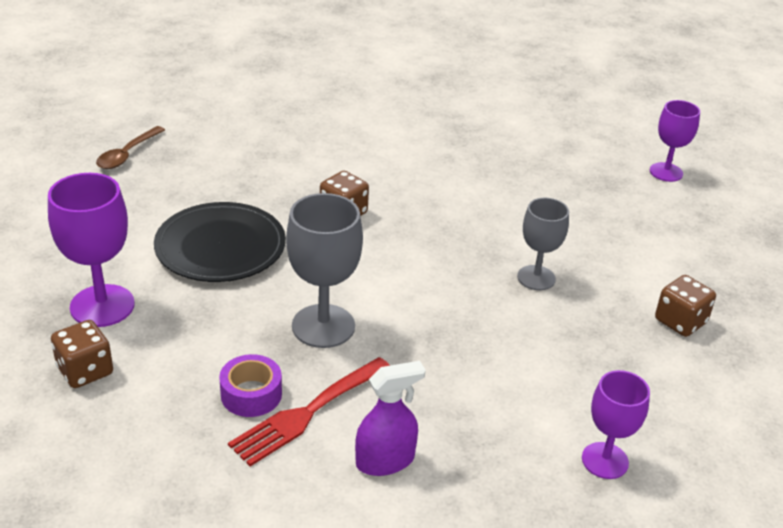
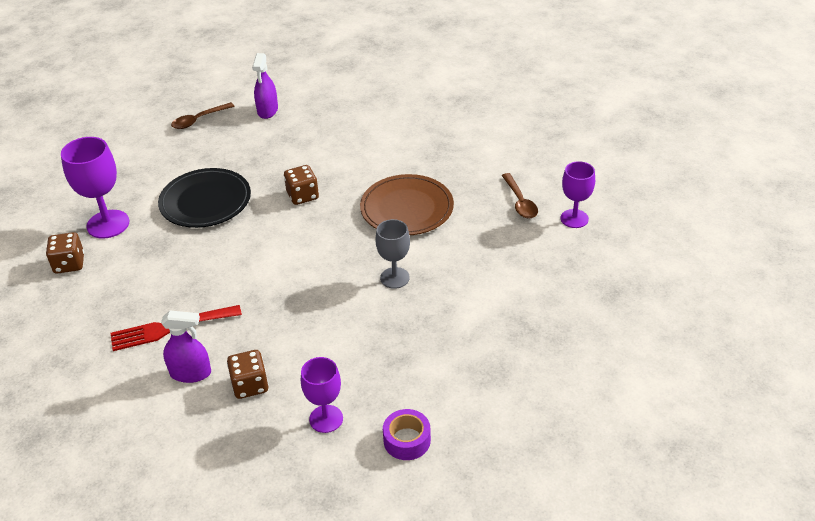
camera: 30 degrees right, 5 degrees up
(213, 128) = (267, 110): none -> purple spray bottle
(251, 394) = (147, 306): purple tape -> purple tape (407, 440)
(323, 326) = (225, 274): grey goblet -> none
(480, 200) = (407, 208): none -> brown plate
(596, 167) = (520, 202): none -> brown spoon
(680, 321) = (471, 339): brown dice -> brown dice (250, 385)

